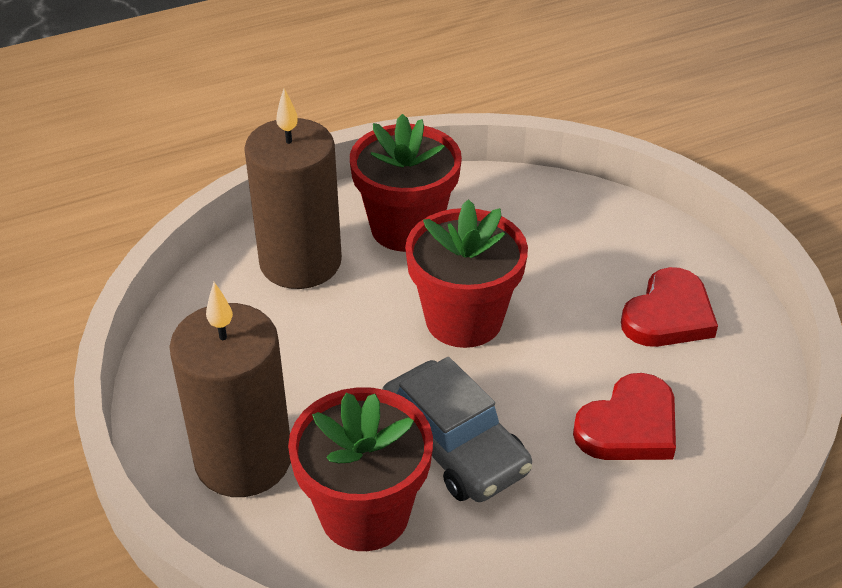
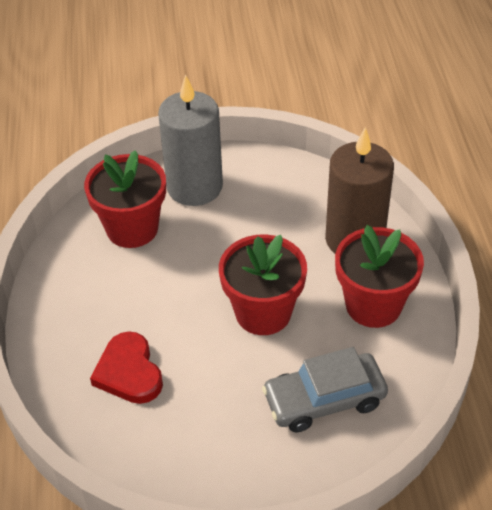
camera: 110 degrees right, 5 degrees up
(243, 460) = (194, 187): brown candle -> grey candle
(454, 445) = (158, 279): grey car -> grey car (324, 400)
(668, 315) = (217, 438): red heart -> none

